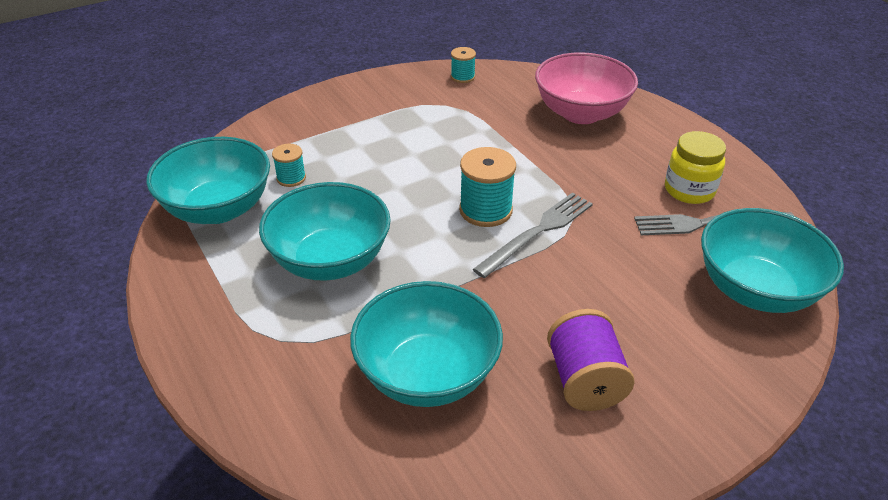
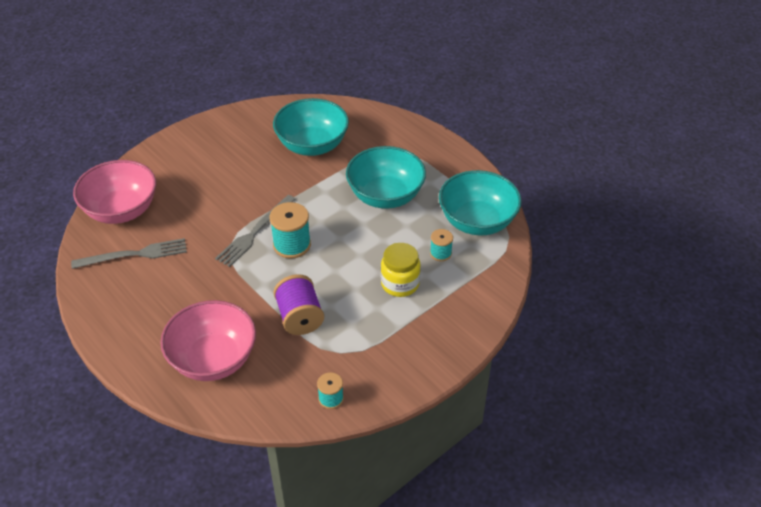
camera: 170 degrees right, 5 degrees up
(584, 380) = (231, 152): purple spool -> purple spool (300, 317)
(689, 190) = (139, 282): yellow jar -> yellow jar (400, 284)
(755, 290) = (121, 210): turquoise bowl -> pink bowl

